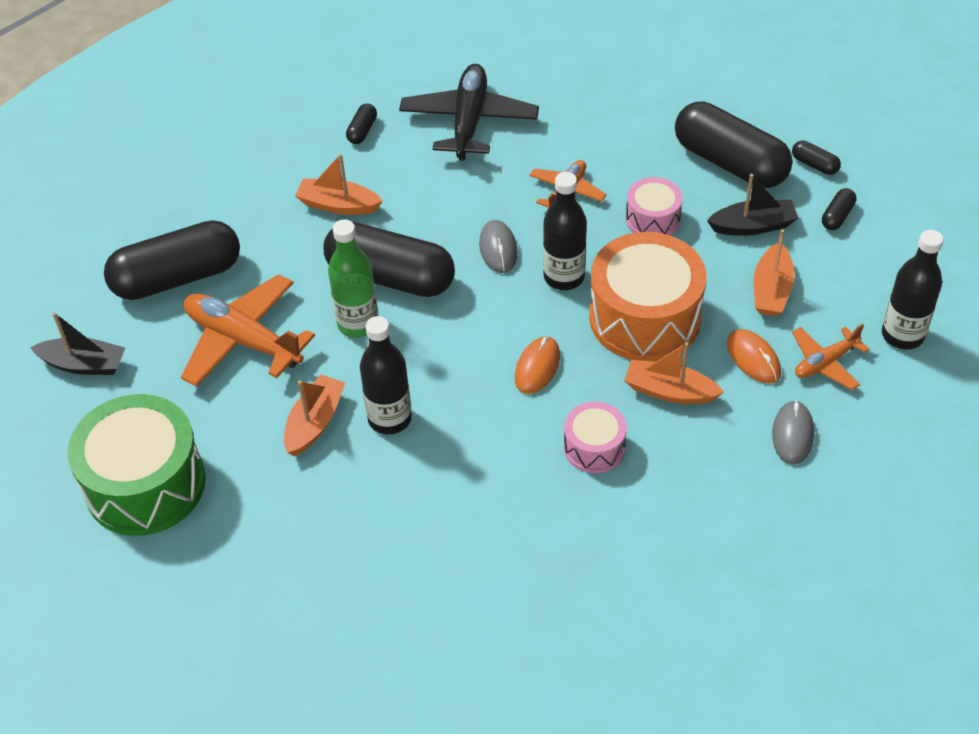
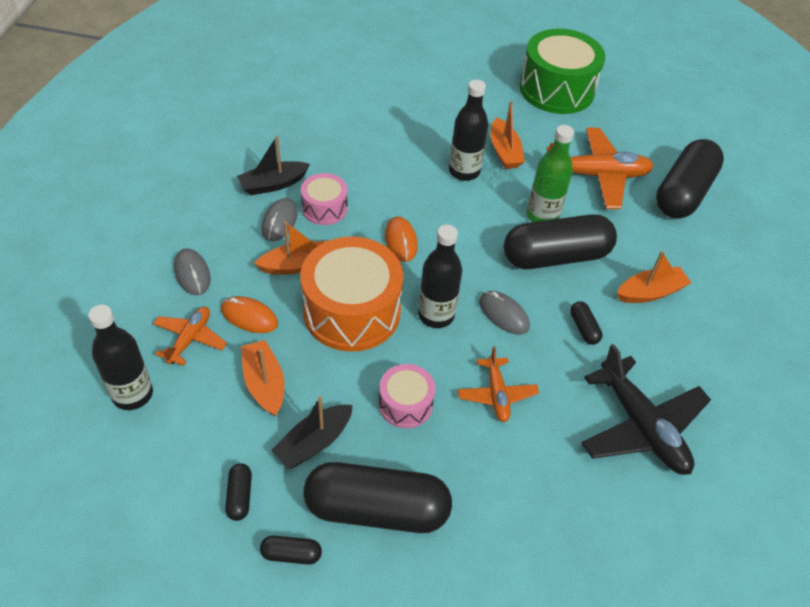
camera: 140 degrees right, 0 degrees up
(84, 364) = (664, 125): black boat -> black boat (273, 184)
(362, 131) = (710, 367): black capsule -> black capsule (583, 328)
(658, 454) = (279, 222): none -> grey mouse

